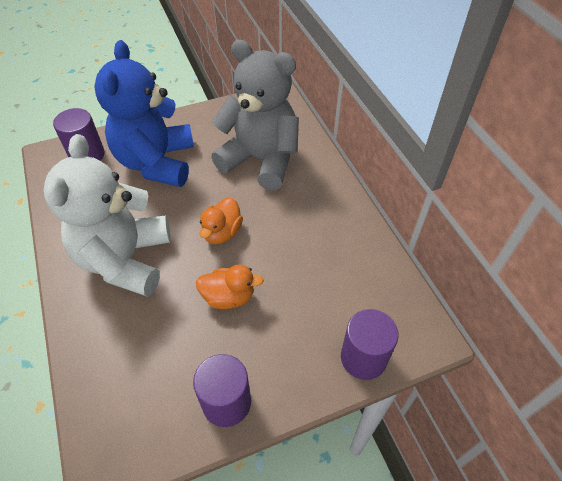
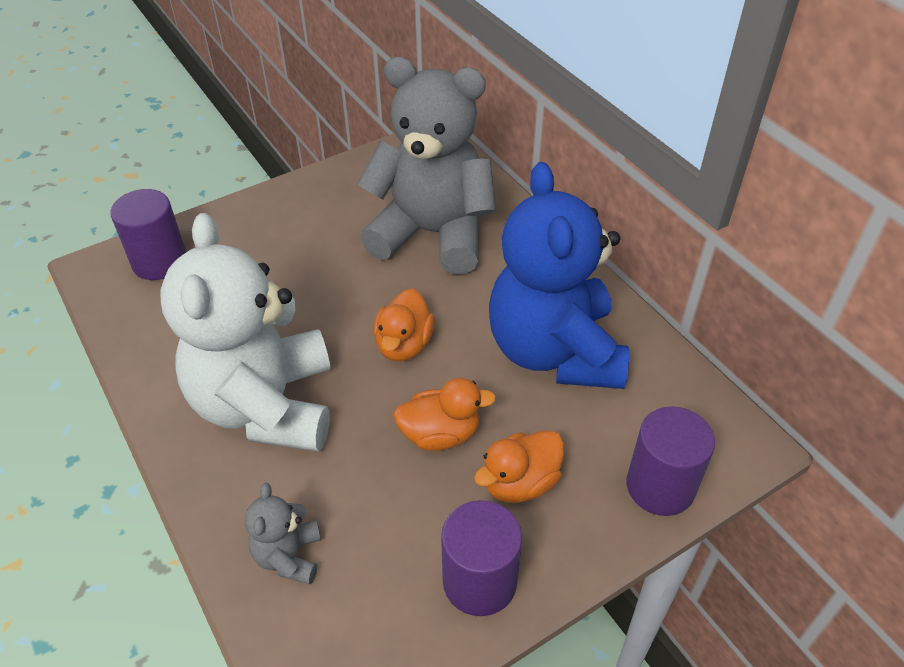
camera: 10 degrees left, 5 degrees down
(112, 363) = (289, 556): none -> grey teddy bear
(157, 162) = (274, 258): blue teddy bear -> blue teddy bear (554, 351)
(271, 339) = (520, 482): none -> orange duck

